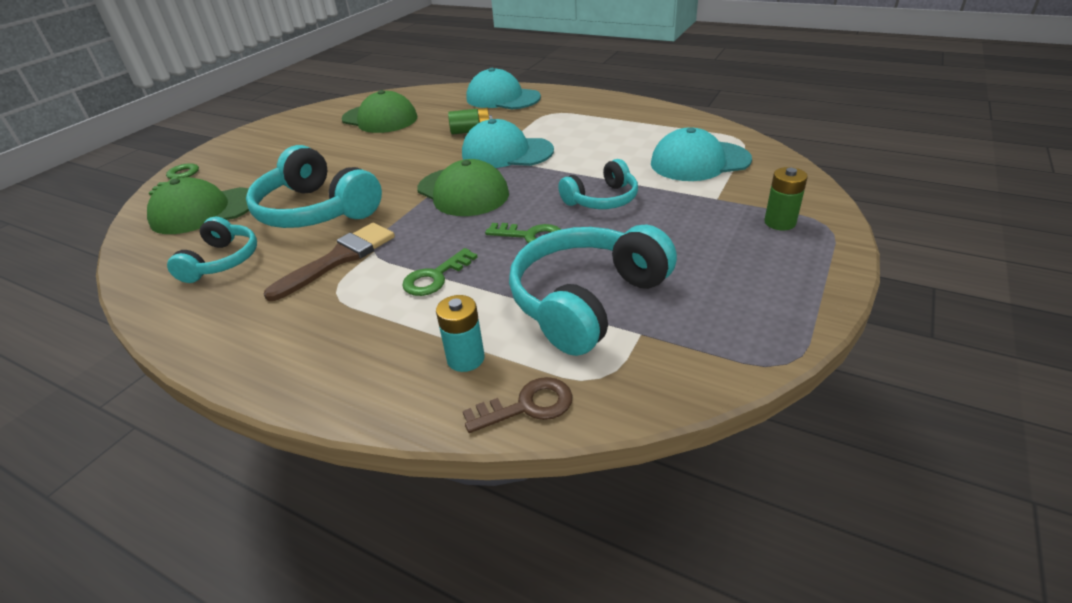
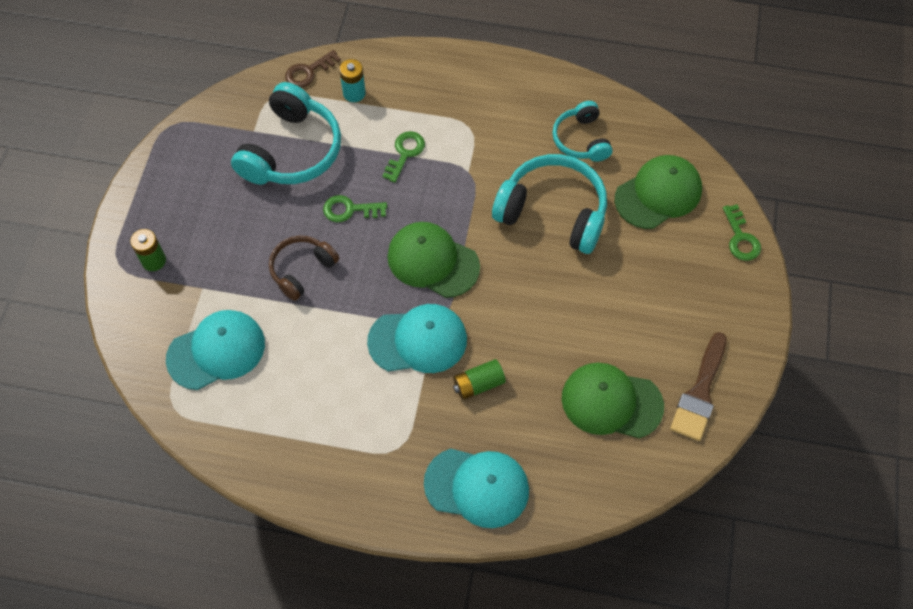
camera: 160 degrees right, 25 degrees up
(339, 258) = (489, 158): brown brush -> brown brush (699, 392)
(602, 199) = (302, 270): turquoise headphones -> brown headphones

